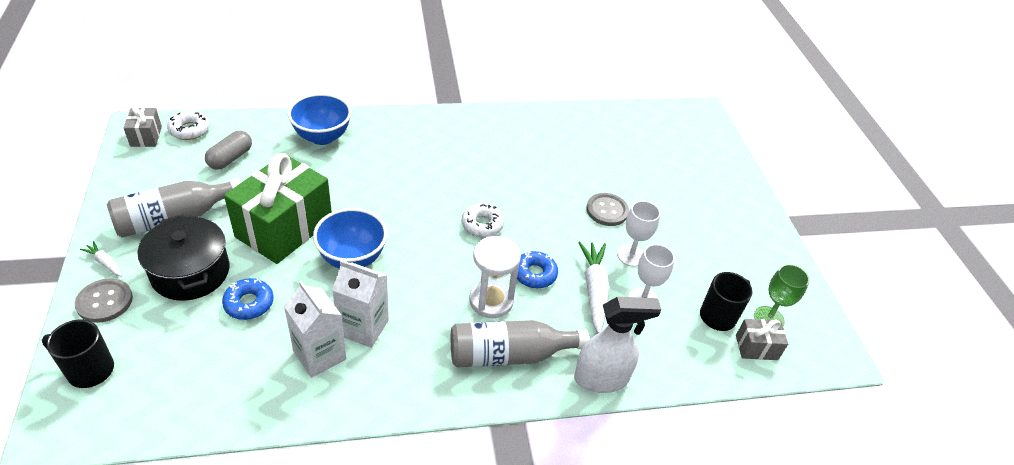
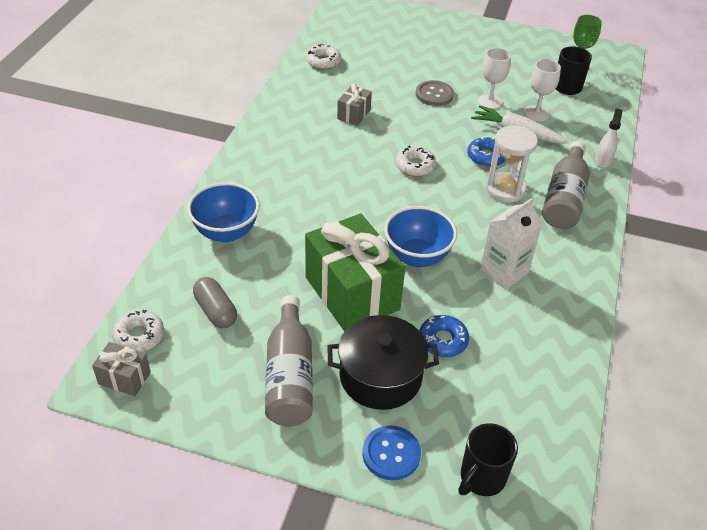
camera: 60 degrees left, 0 degrees up
(104, 301) = (391, 454): grey button -> blue button
(105, 263) = (331, 446): white carrot -> none
(319, 355) = (524, 307): white carton -> none
(593, 124) = (323, 62): none -> white donut
(601, 378) = (603, 161): white spray bottle -> white spray bottle, size x0.57
(756, 347) = (600, 82): grey gift -> grey gift (354, 114)

